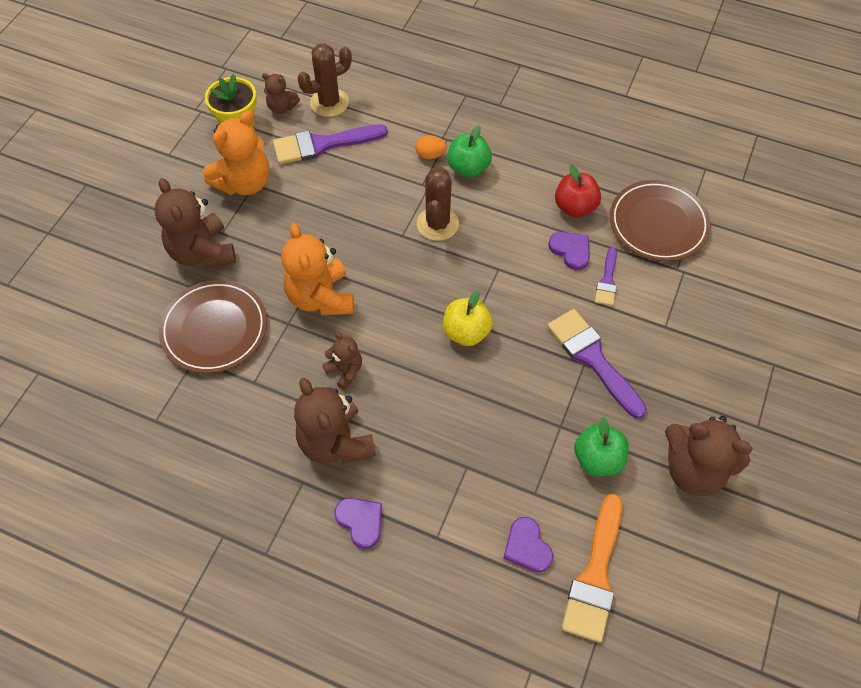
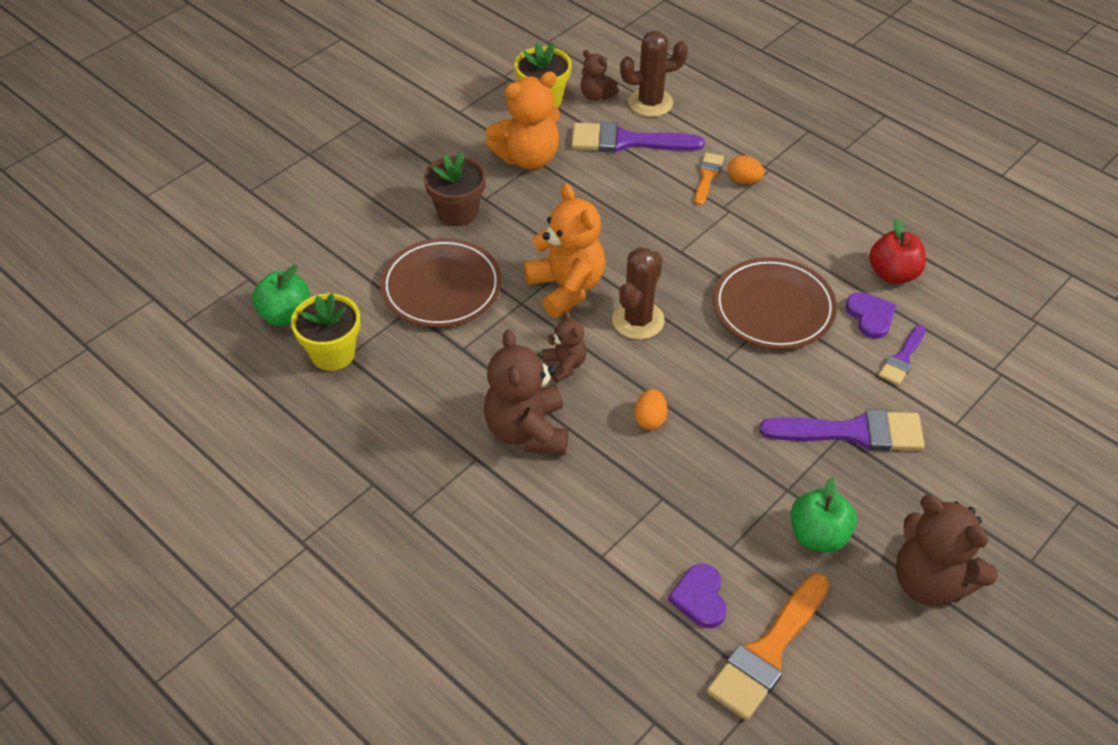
camera: 20 degrees right, 10 degrees down
(142, 422) = (333, 353): none -> yellow flower pot
(202, 252) = (457, 212): brown teddy bear -> brown flower pot
(321, 297) = (566, 288): orange teddy bear -> orange teddy bear turned 150 degrees clockwise
(360, 521) = (523, 515): purple heart -> none
(400, 159) = (707, 176): none -> orange brush
(432, 398) = (650, 419): none -> orange egg
(437, 224) = (725, 250): brown cactus -> brown cactus (638, 320)
(466, 332) = (715, 365): yellow apple -> none
(468, 168) = (782, 203): green apple -> green apple (286, 315)
(592, 358) = (853, 432): purple brush -> purple brush turned 105 degrees clockwise
(658, 224) = (989, 316): brown plate -> brown plate (773, 308)

